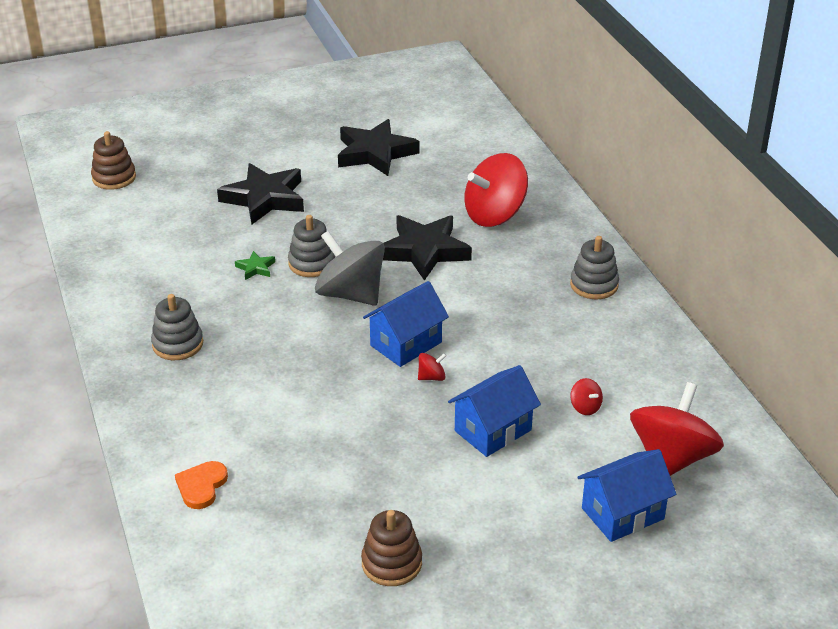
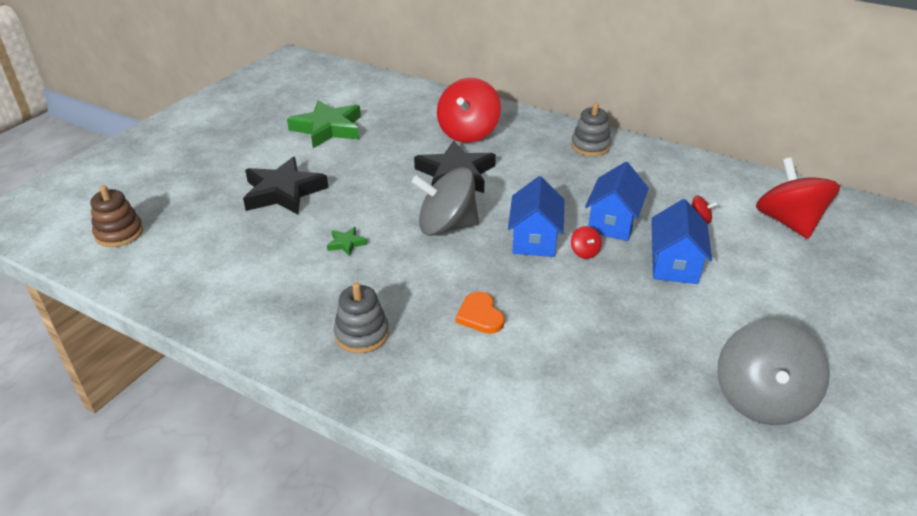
camera: 40 degrees left, 0 degrees up
(201, 486) = (547, 438): orange heart -> orange heart (480, 315)
(312, 263) = (386, 219): grey stacking toy -> none
(375, 153) = (328, 129): black star -> green star
(391, 563) = (761, 399): brown stacking toy -> grey spinning top
(431, 377) = (584, 252): red spinning top -> red spinning top turned 135 degrees clockwise
(622, 513) = (821, 271): blue house -> blue house (613, 223)

